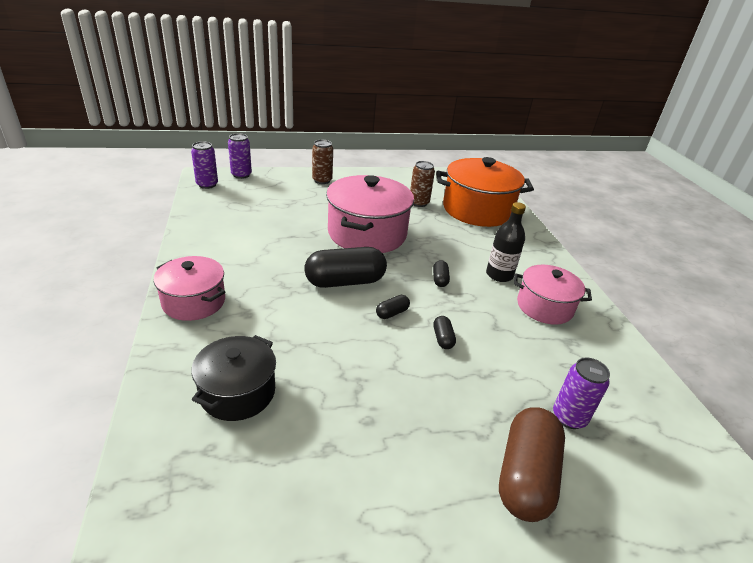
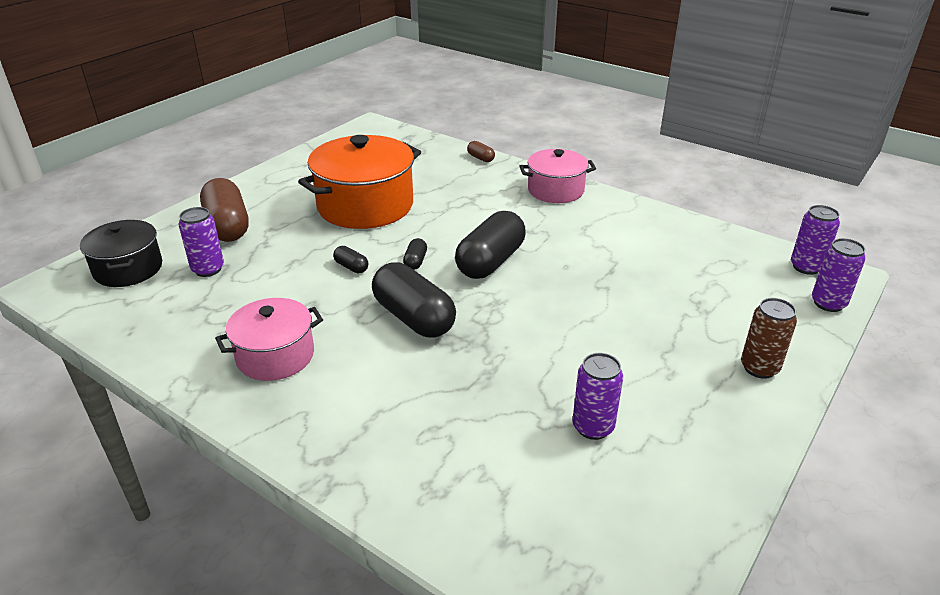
camera: 140 degrees right, 0 degrees up
(158, 388) = (480, 158): none -> brown capsule
(238, 392) = (439, 176): black pot -> black pot (128, 269)
(367, 233) = (559, 323): pink pot -> none
(419, 203) = (593, 427): brown can -> purple can
(440, 279) = (413, 318): black capsule -> black capsule, size x2.27
(477, 210) = (502, 484): orange pot -> orange pot (365, 206)
(499, 275) = (356, 367): black bottle -> none

